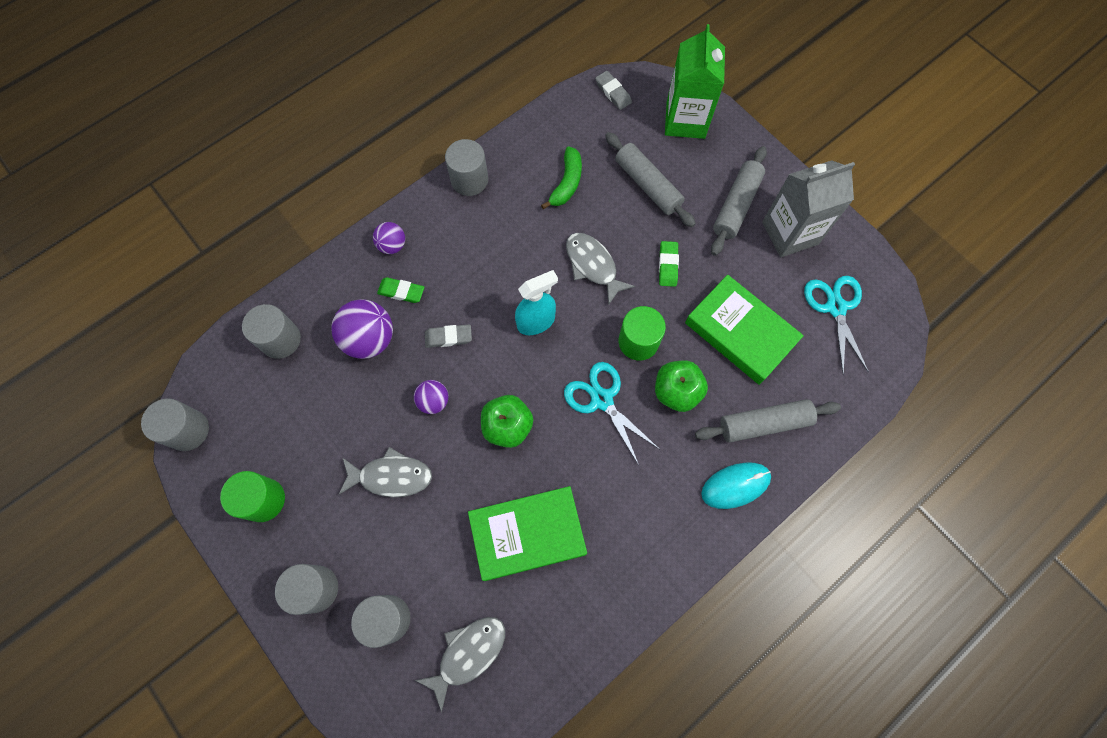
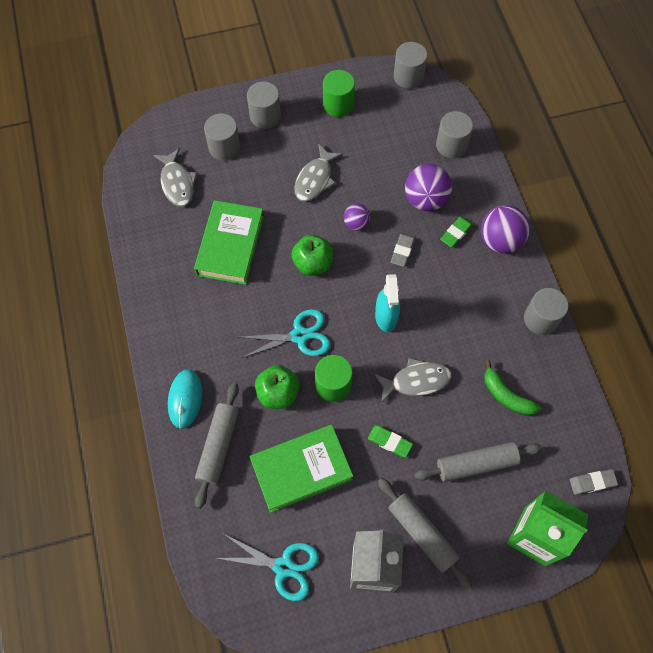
camera: 115 degrees right, 5 degrees down
(392, 245) = (500, 241): purple ball -> purple ball, size x1.75

